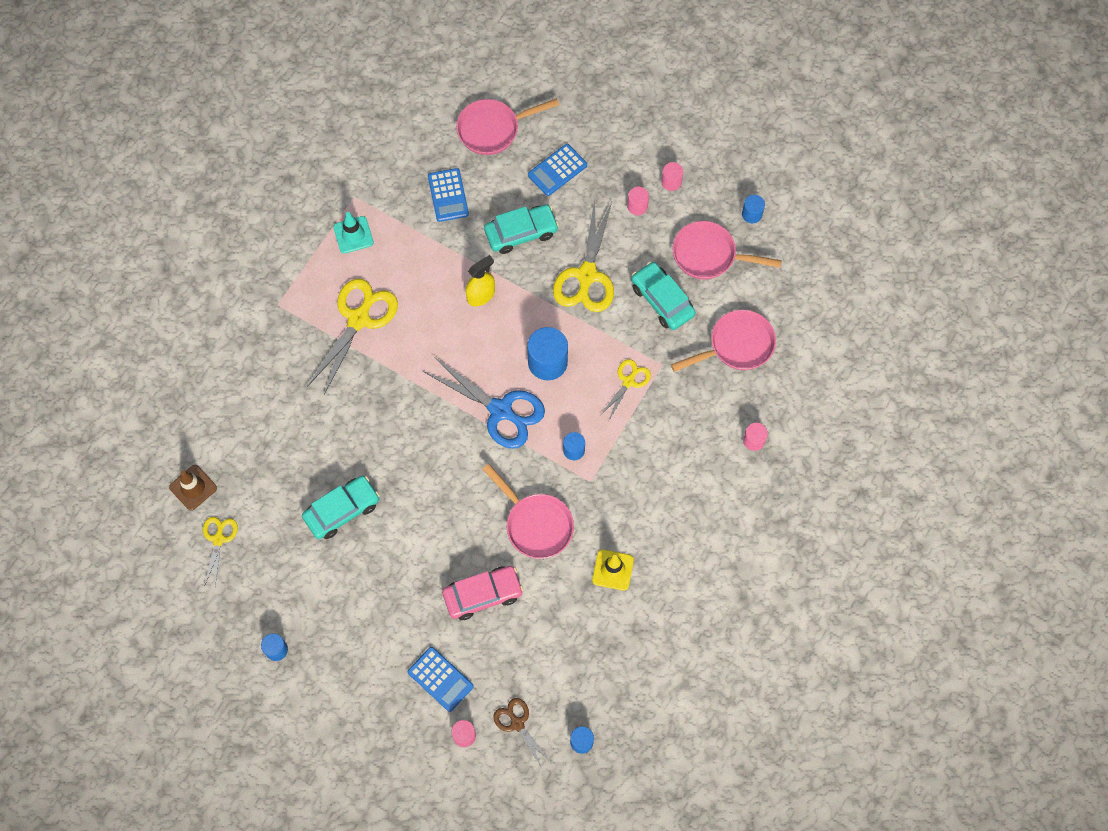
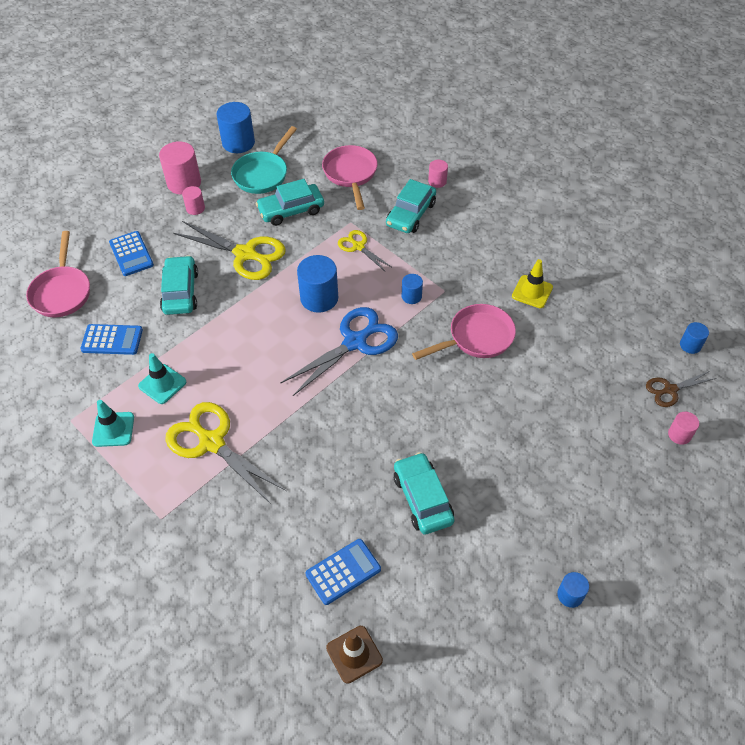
camera: 75 degrees left, 15 degrees down
(218, 539) = (426, 635): yellow scissors -> none
(410, 256) = (162, 384): none -> turquoise traffic cone
(440, 679) = (620, 443): blue calculator -> blue calculator (343, 571)
(481, 295) = (231, 334): yellow spray bottle -> none
(483, 594) = (538, 392): pink car -> none
(671, 182) = (184, 183): pink cylinder -> pink cylinder, size x1.86
(692, 423) = (411, 214): none -> turquoise car
(709, 255) = (263, 174): pink pan -> turquoise pan
(751, 214) = (238, 143): blue cylinder -> blue cylinder, size x1.86

